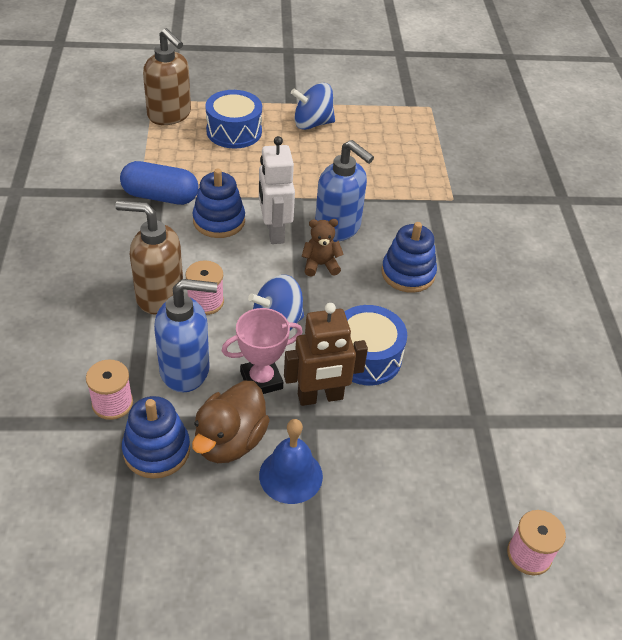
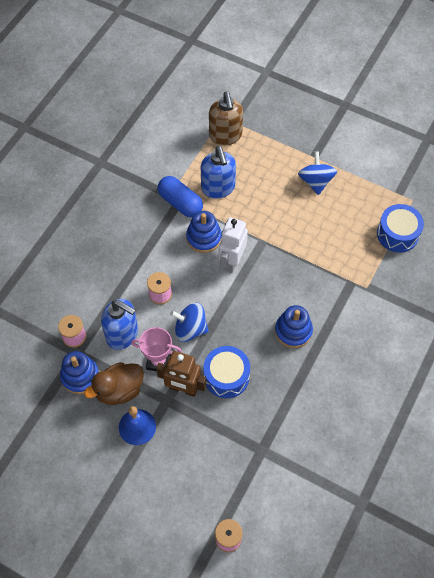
camera: 35 degrees right, 15 degrees up
(159, 295) = (137, 277): brown soap dispenser -> none
(234, 131) = (258, 167): blue drum -> blue drum (397, 234)
(312, 123) = (315, 181): blue spinning top -> blue spinning top turned 60 degrees clockwise
(320, 265) = (243, 299): brown teddy bear -> none
(338, 228) = (273, 276): blue soap dispenser -> blue soap dispenser (218, 188)

